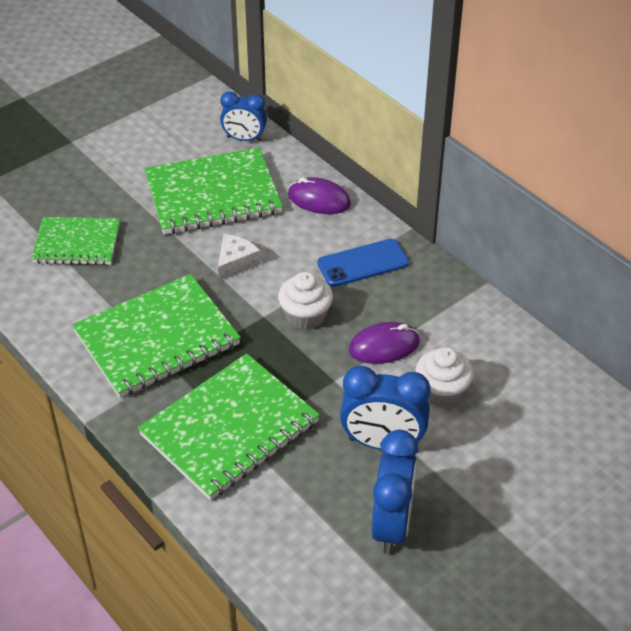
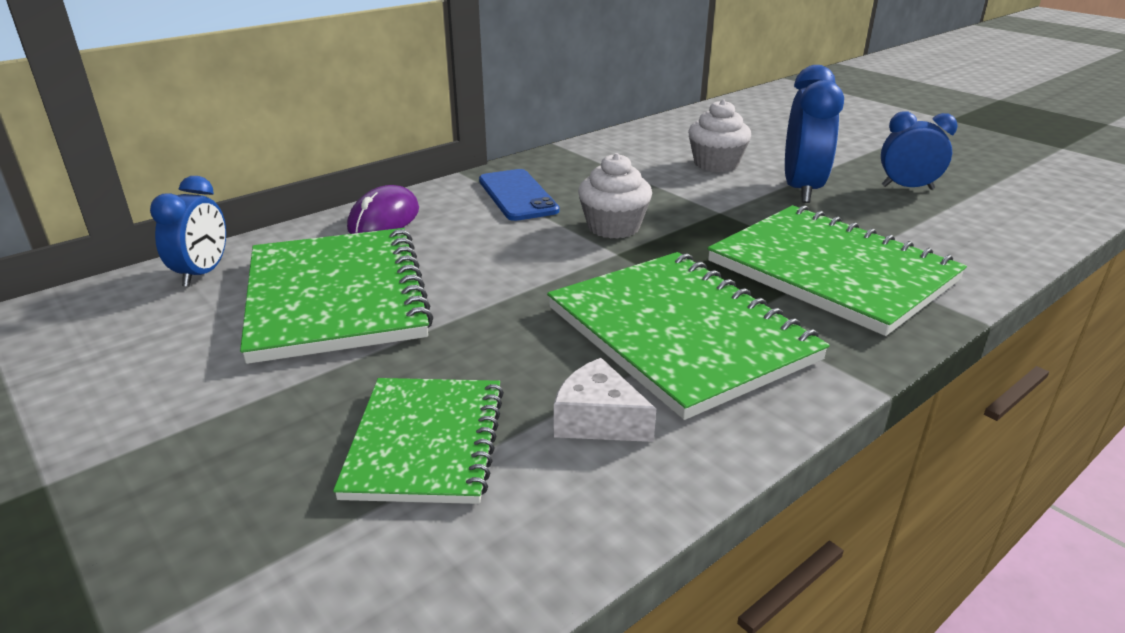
camera: 90 degrees left, 15 degrees down
(236, 263) = (507, 274): white cheese -> white cheese (598, 420)
(384, 346) = (657, 187): purple mouse -> none
(392, 525) = (907, 187): blue clock -> blue clock, size x0.66

